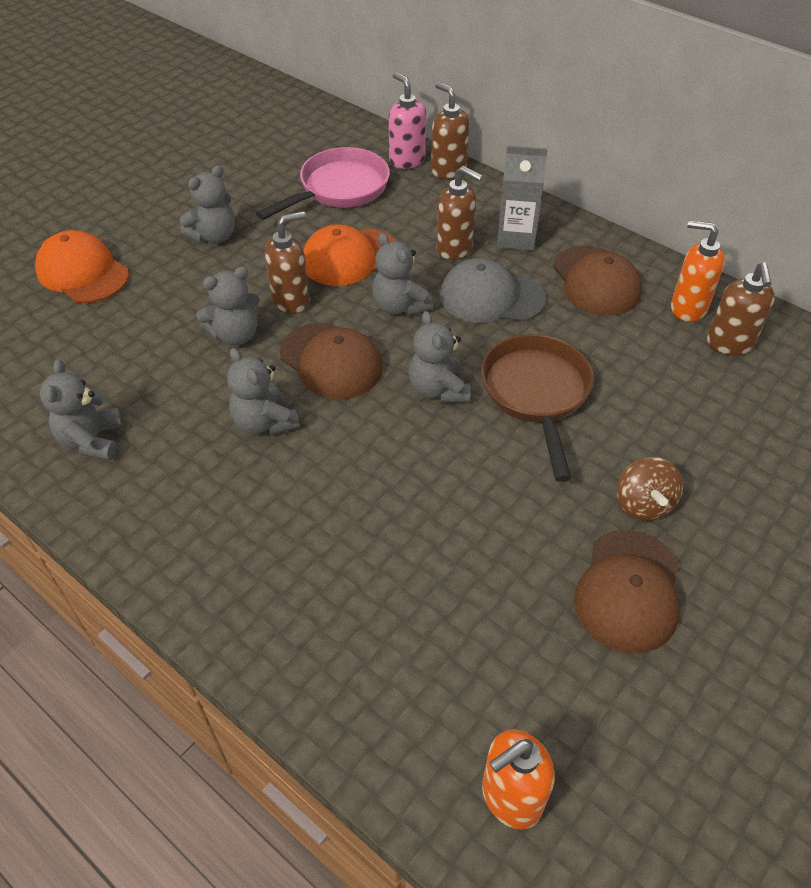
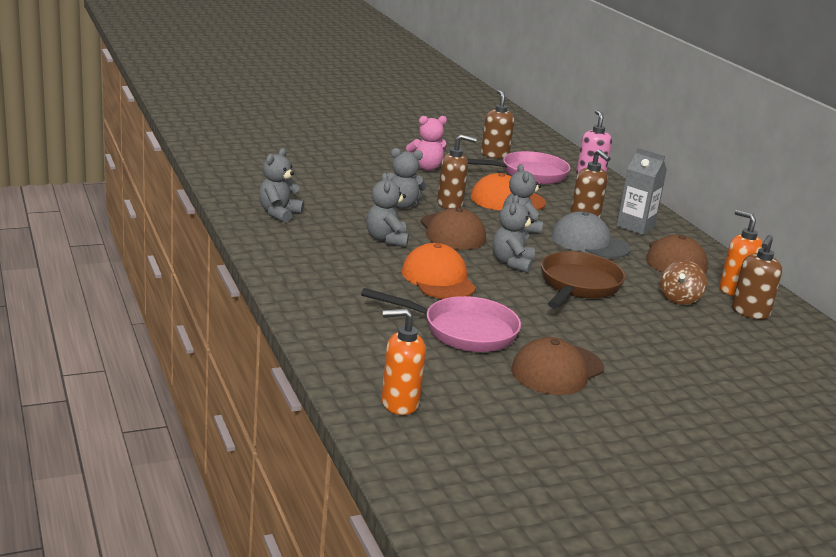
camera: 25 degrees right, 25 degrees down
(83, 272) = (331, 157): orange cap -> orange cap (438, 279)
(214, 236) = (425, 168): grey teddy bear -> pink teddy bear
(448, 170) = (616, 188): brown soap dispenser -> brown soap dispenser (494, 155)
(477, 575) = (462, 331): none -> pink pan
(643, 504) = (606, 346): brown spinning top -> brown spinning top (679, 299)

